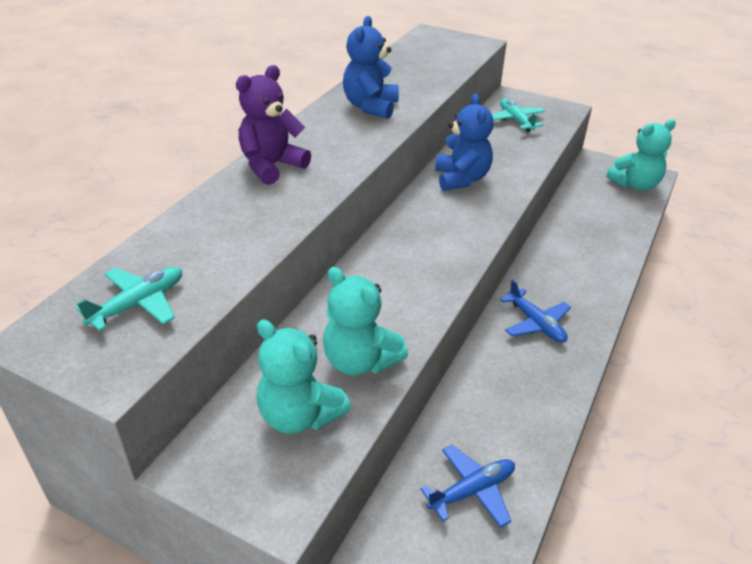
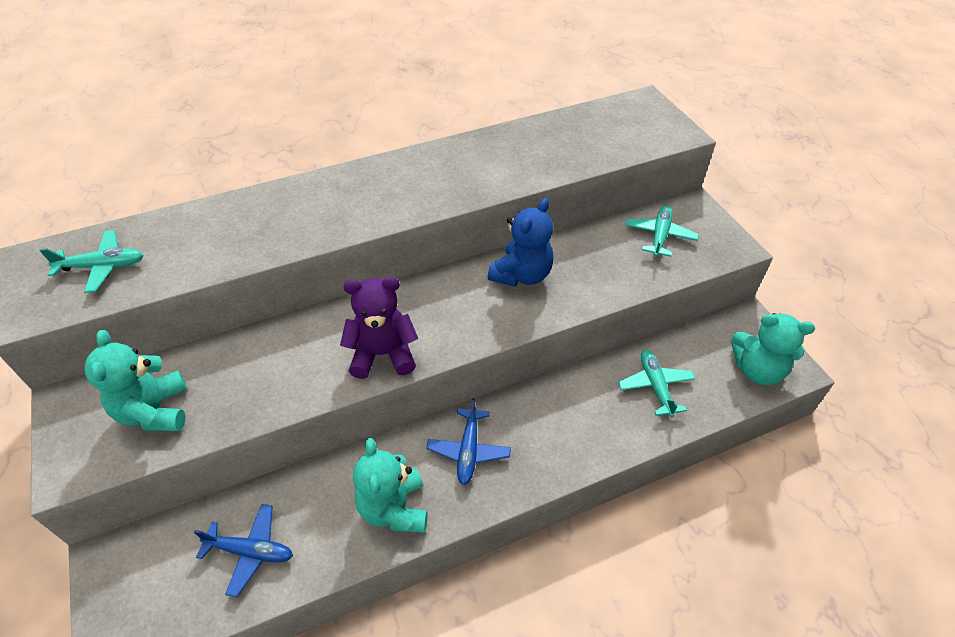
camera: 40 degrees right, 10 degrees up
(271, 166) = (321, 191): purple teddy bear -> purple teddy bear (383, 354)
(360, 361) = (238, 396): turquoise teddy bear -> turquoise teddy bear (394, 508)
(370, 107) = (473, 166): blue teddy bear -> none
(594, 222) = (655, 386): none -> turquoise plane

